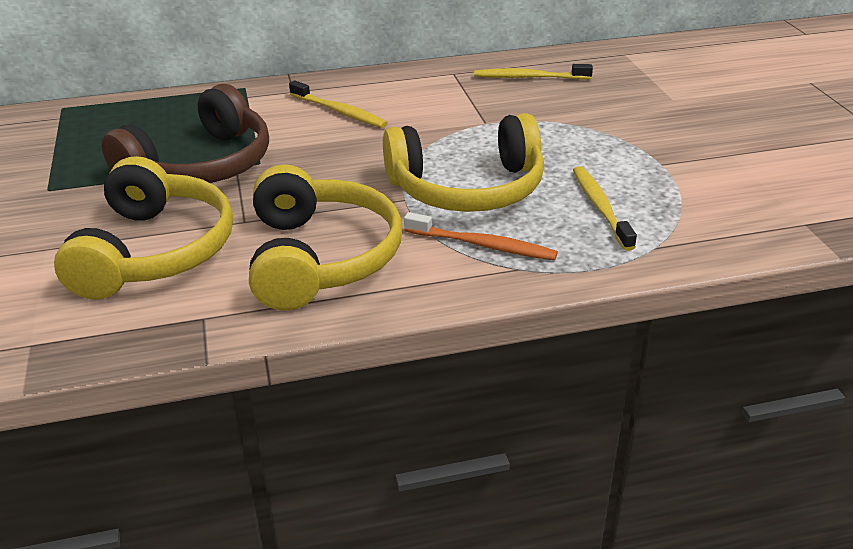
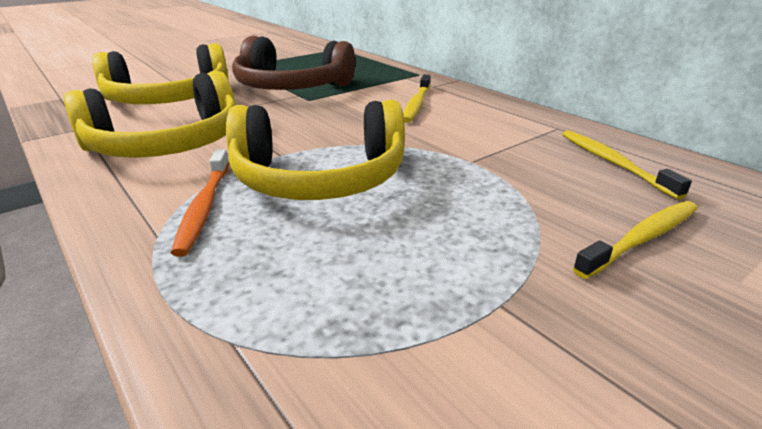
camera: 65 degrees right, 5 degrees down
(467, 188) = (320, 178): yellow headphones -> yellow headphones turned 60 degrees counterclockwise
(600, 207) = (325, 269): yellow toothbrush -> yellow toothbrush (641, 239)

